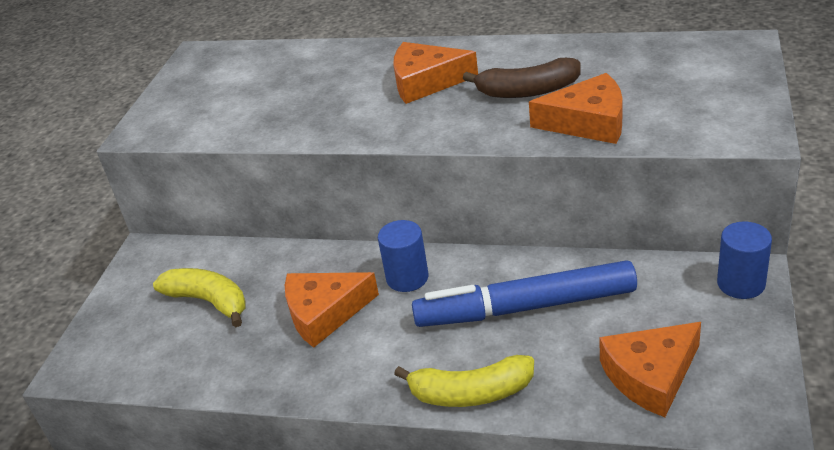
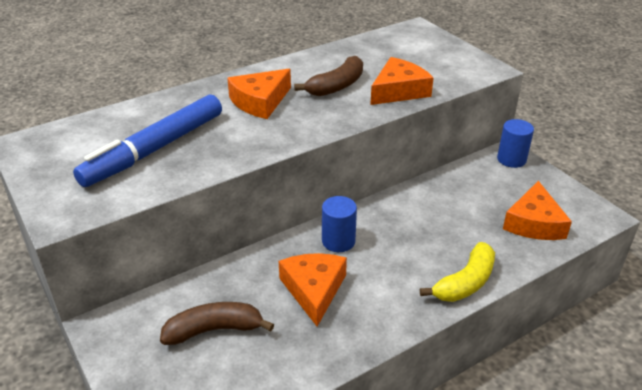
camera: 50 degrees left, 0 degrees up
(209, 301) = (214, 330): yellow banana -> brown banana
(324, 313) = (314, 290): orange cheese -> orange cheese turned 150 degrees clockwise
(527, 307) = (430, 222): blue marker -> blue marker (156, 149)

